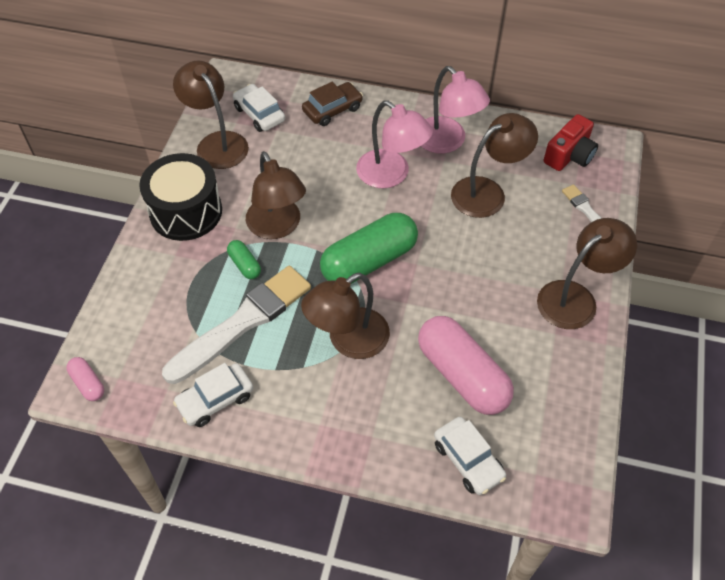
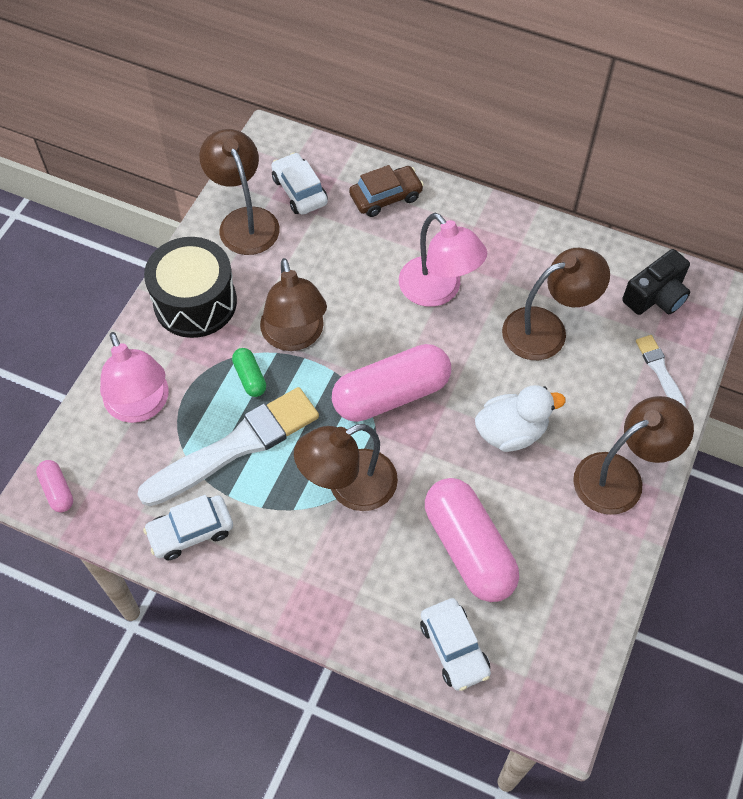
camera: 10 degrees right, 5 degrees up
(369, 261) = (391, 394): green capsule -> pink capsule
(447, 142) = (512, 258): pink lamp -> pink lamp (141, 406)
(477, 276) = (511, 432): none -> white duck
(569, 155) = (656, 296): red camera -> black camera

